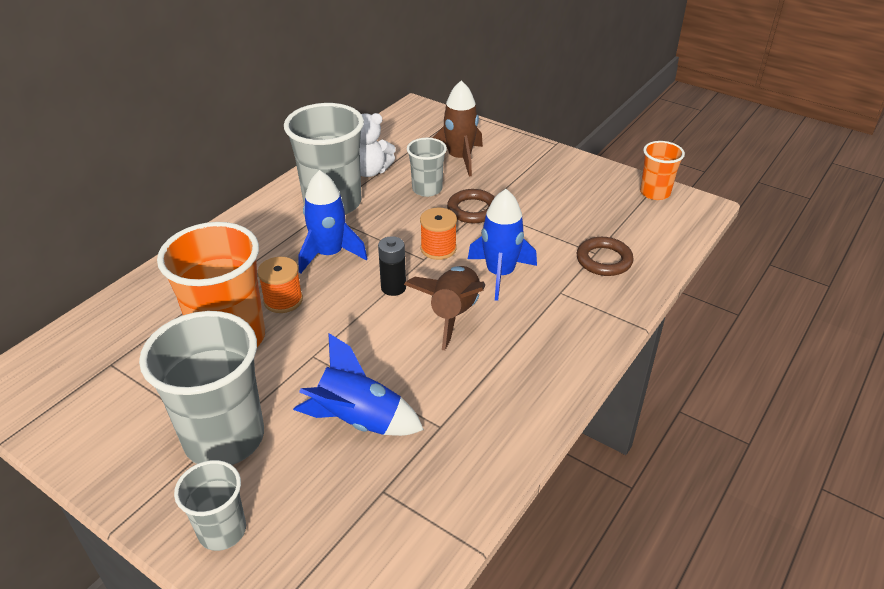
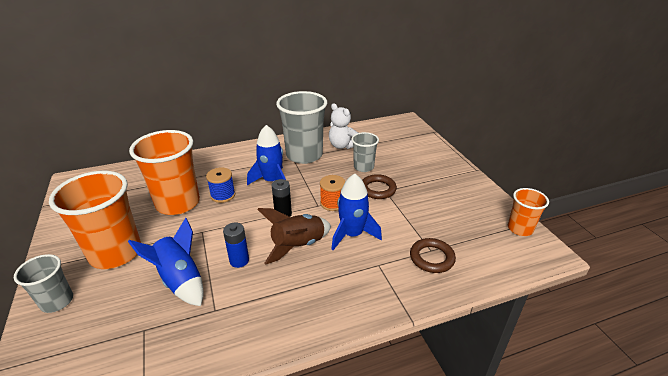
camera: 35 degrees right, 5 degrees down
(224, 438) = (115, 253): grey cup -> orange cup
(283, 300) = (223, 195): orange spool -> blue spool
(404, 363) = (239, 260): none -> blue battery
(459, 158) = (402, 157): brown rocket -> none

